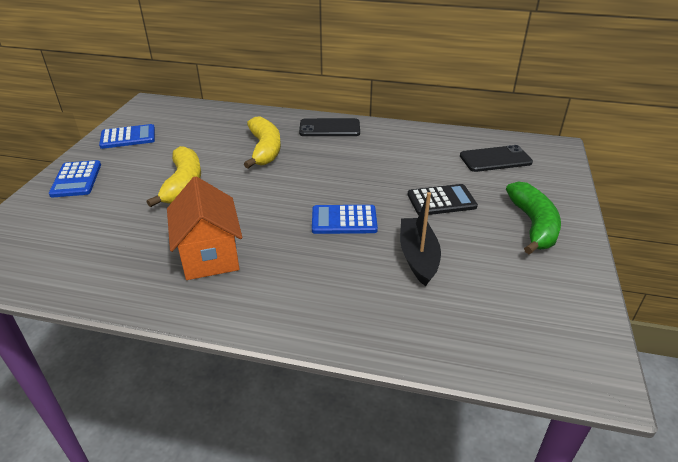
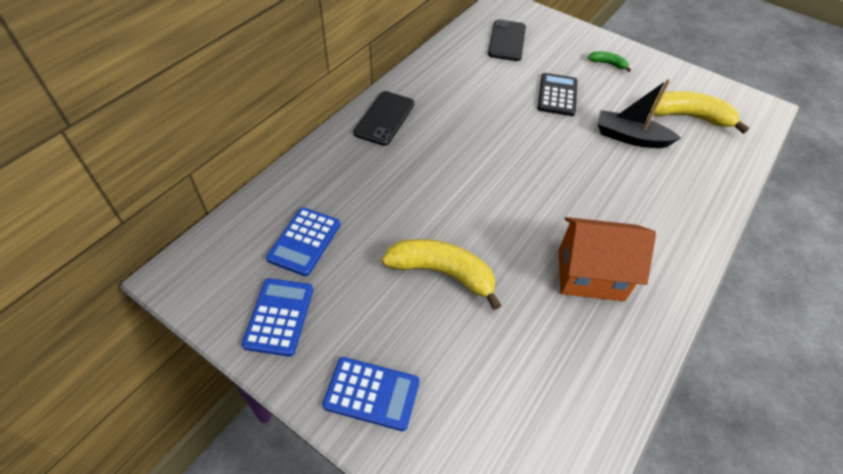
camera: 70 degrees left, 15 degrees up
(265, 149) = (401, 183): yellow banana -> yellow banana (688, 117)
(344, 220) = (564, 163): blue calculator -> blue calculator (304, 241)
(533, 225) = (607, 64): green banana -> green banana, size x0.49

